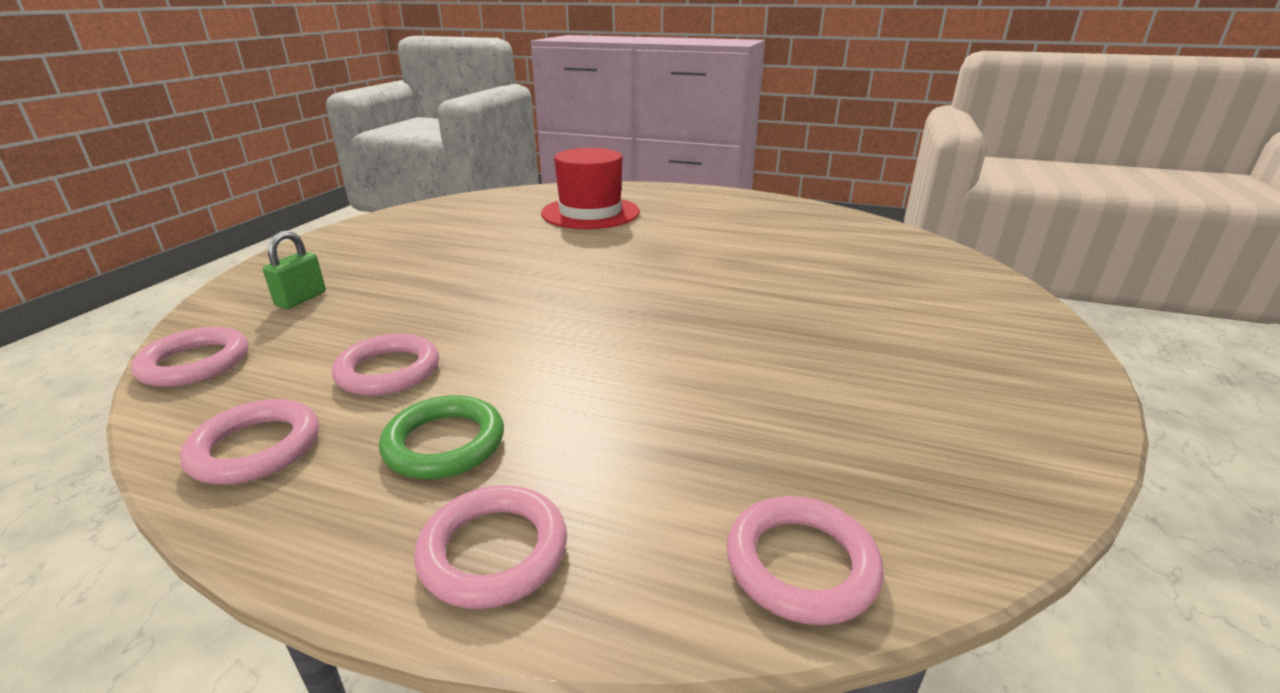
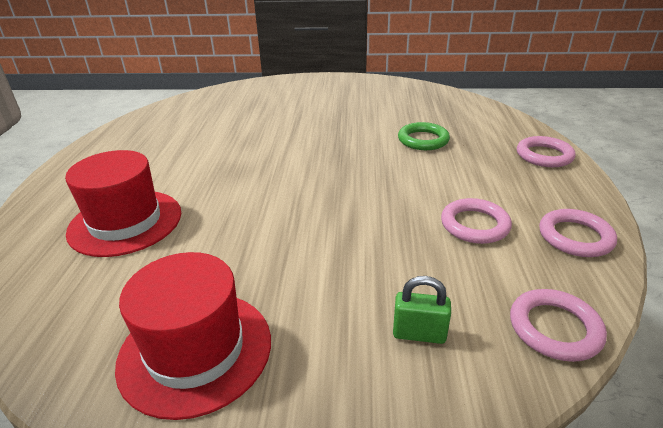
camera: 105 degrees left, 5 degrees up
(407, 231) = (195, 350): none -> red hat
(444, 443) = (509, 183): green ring -> green ring (423, 140)
(801, 564) = (489, 112): pink ring -> none

